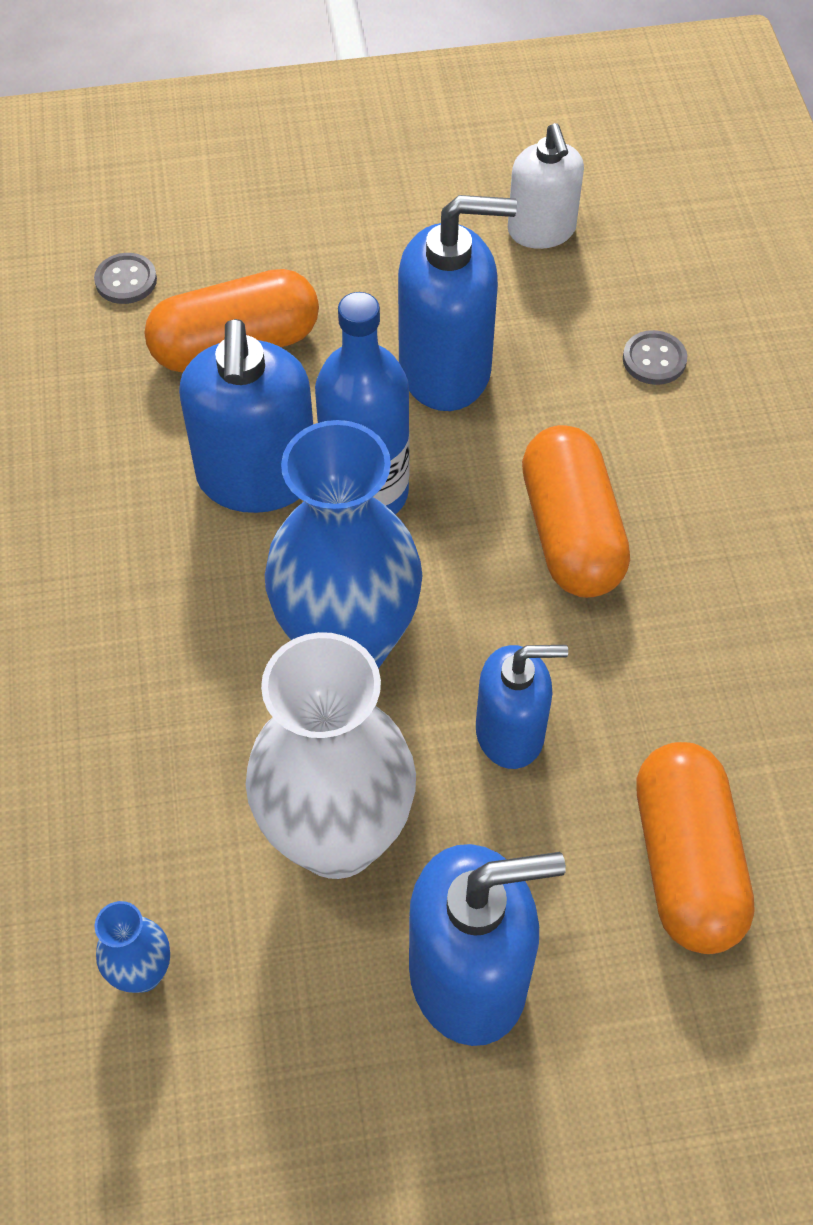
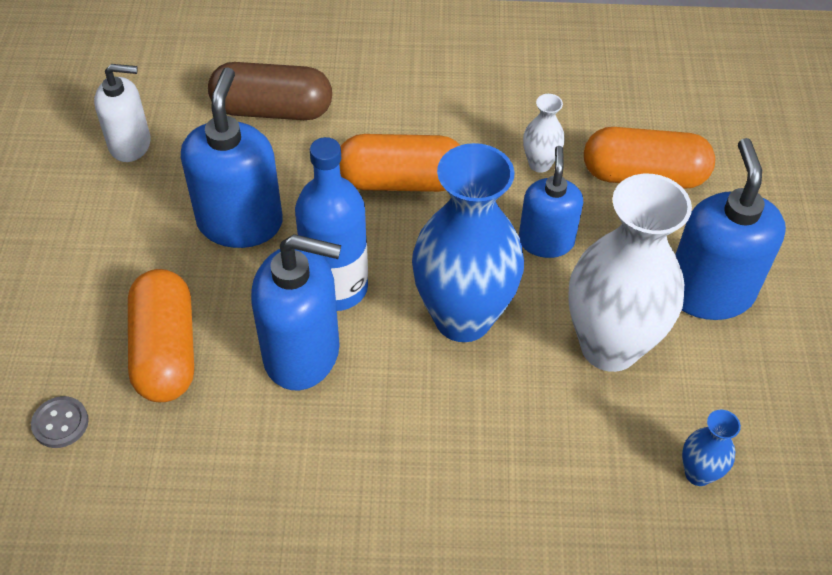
camera: 80 degrees left, 5 degrees down
(654, 359) = (272, 110): grey button -> brown capsule
(662, 706) = (539, 164): none -> white vase

